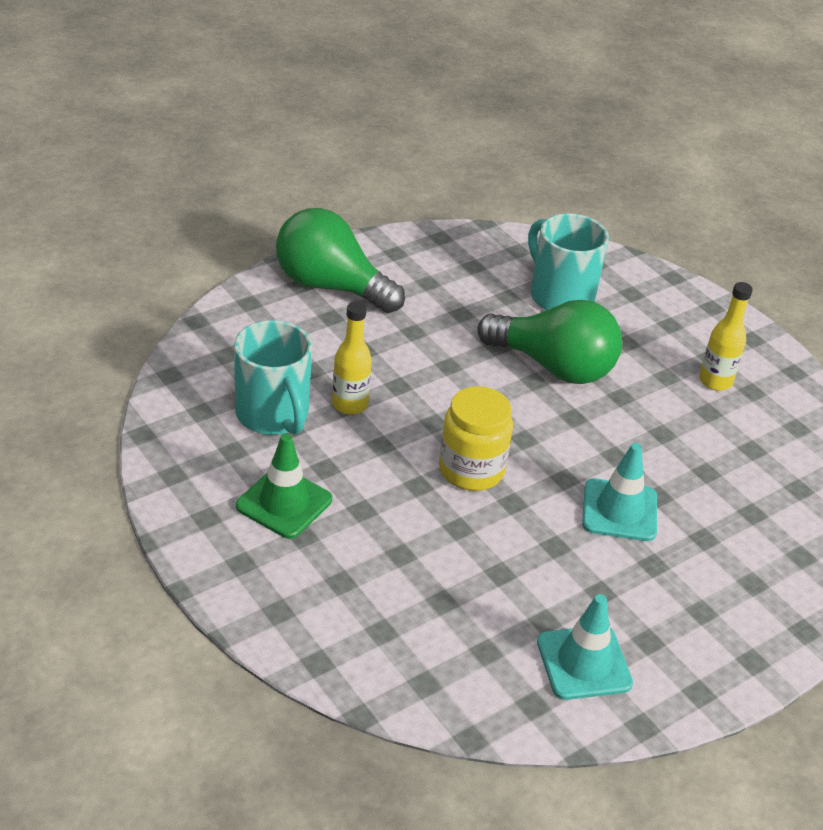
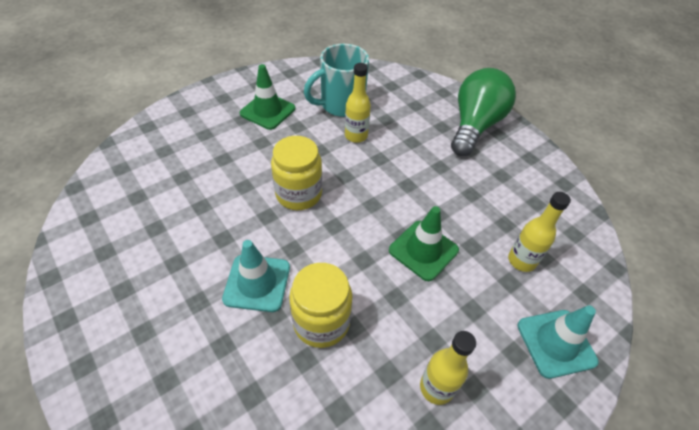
camera: 90 degrees right, 10 degrees up
(554, 366) = (423, 250): green light bulb -> green traffic cone
(559, 296) = (521, 260): turquoise mug -> yellow bottle
(584, 663) = (113, 247): turquoise traffic cone -> turquoise traffic cone (556, 343)
(661, 457) = (321, 322): none -> yellow jar

